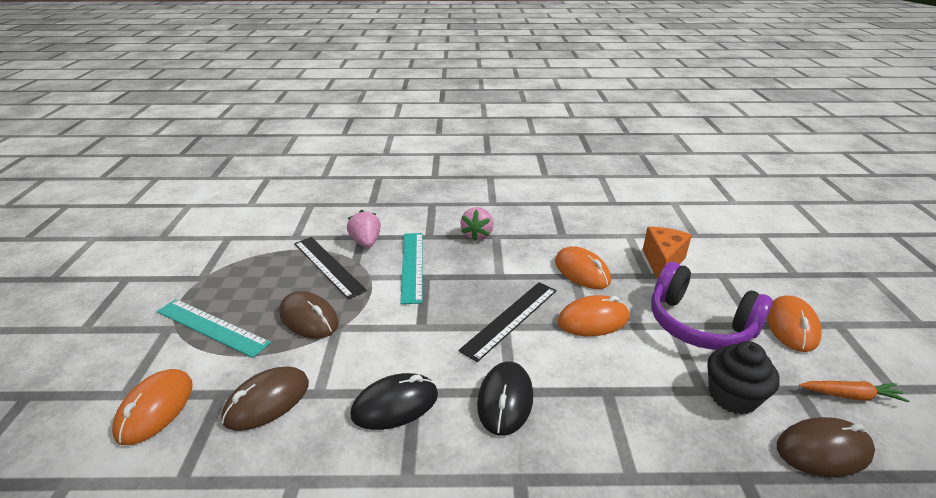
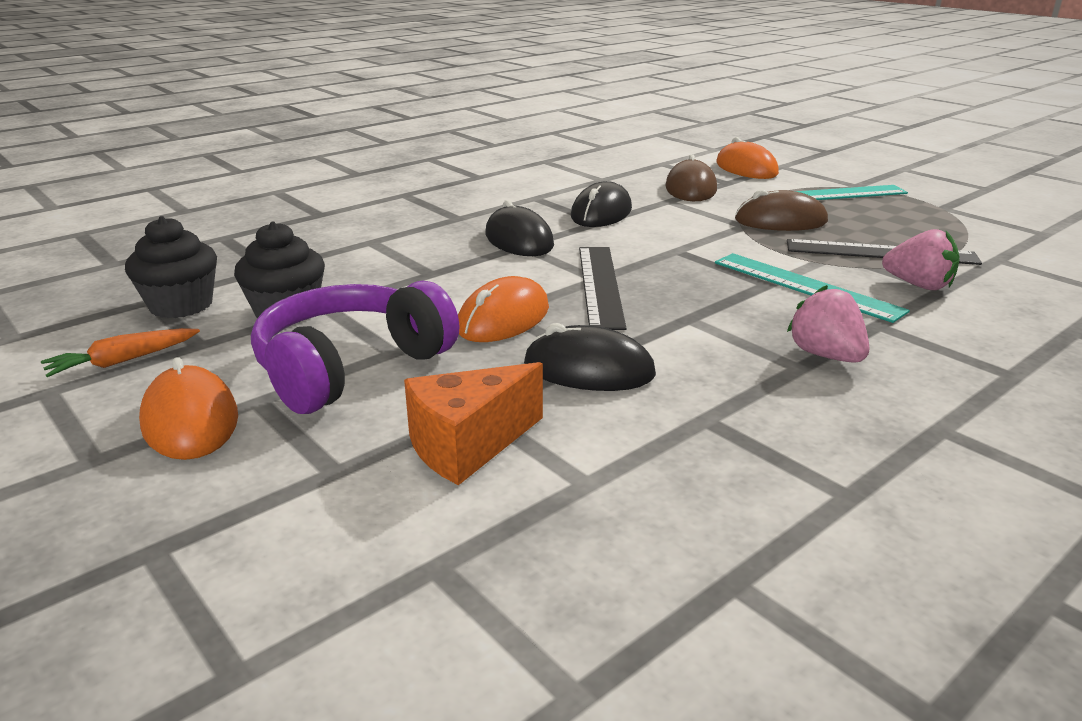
camera: 140 degrees right, 5 degrees down
(582, 271) = (588, 369): orange mouse -> black mouse
(662, 262) = (468, 446): orange cheese -> orange cheese turned 75 degrees clockwise
(699, 324) = (351, 367): purple headphones -> purple headphones turned 45 degrees counterclockwise
(823, 450) = (181, 305): brown mouse -> black cupcake

